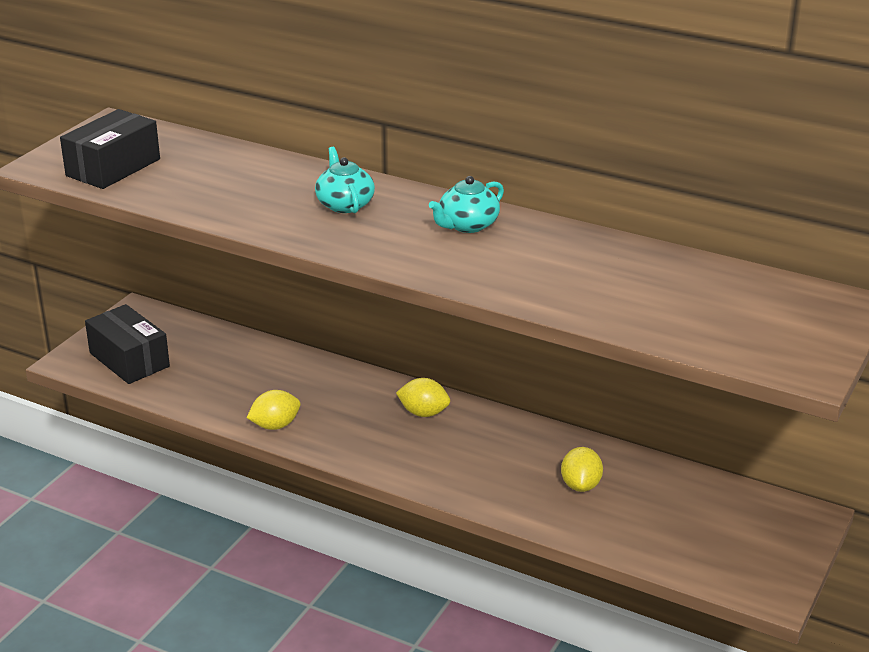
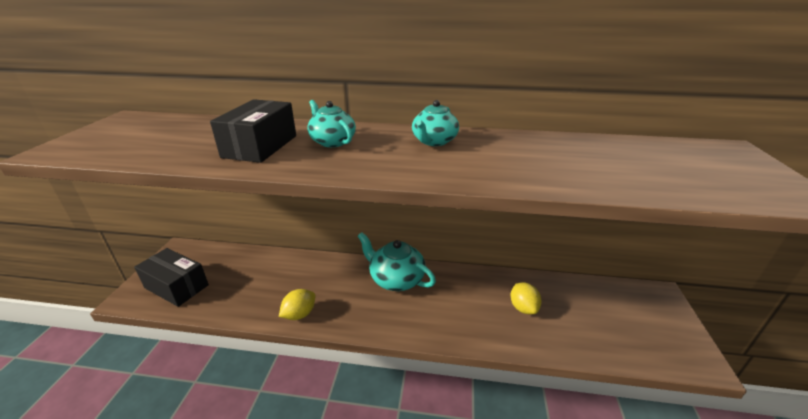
camera: 20 degrees left, 0 degrees up
(113, 167) = (124, 143): black box -> black box (260, 146)
(423, 413) = (396, 279): yellow lemon -> turquoise teapot

